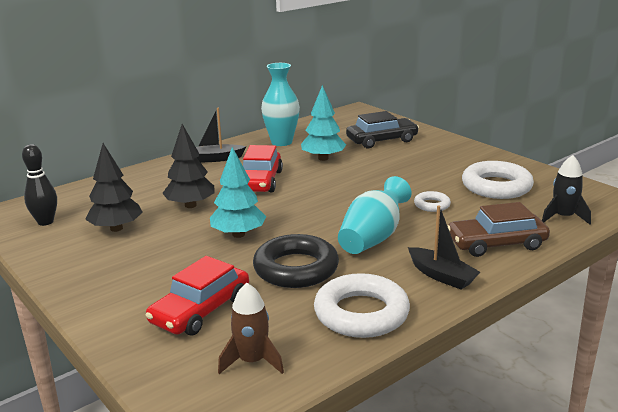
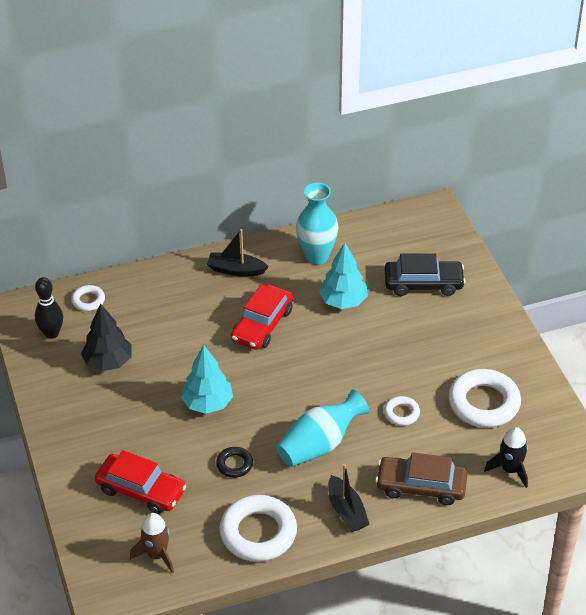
camera: 20 degrees right, 20 degrees up
(78, 196) = (88, 300): none -> white ring
(190, 205) = (183, 346): black tree -> none
(201, 310) = (141, 490): red car -> red car turned 120 degrees counterclockwise
(296, 268) = (234, 464): black ring -> black ring, size x0.50

